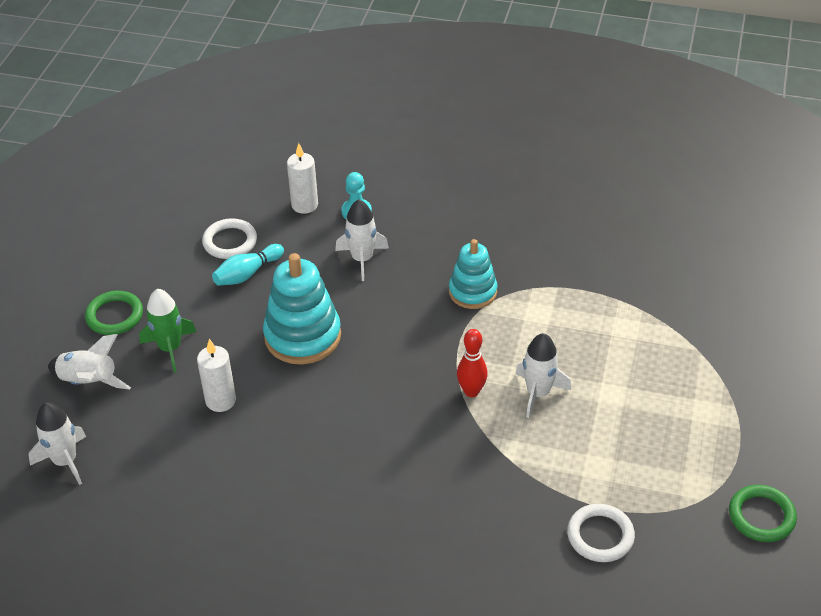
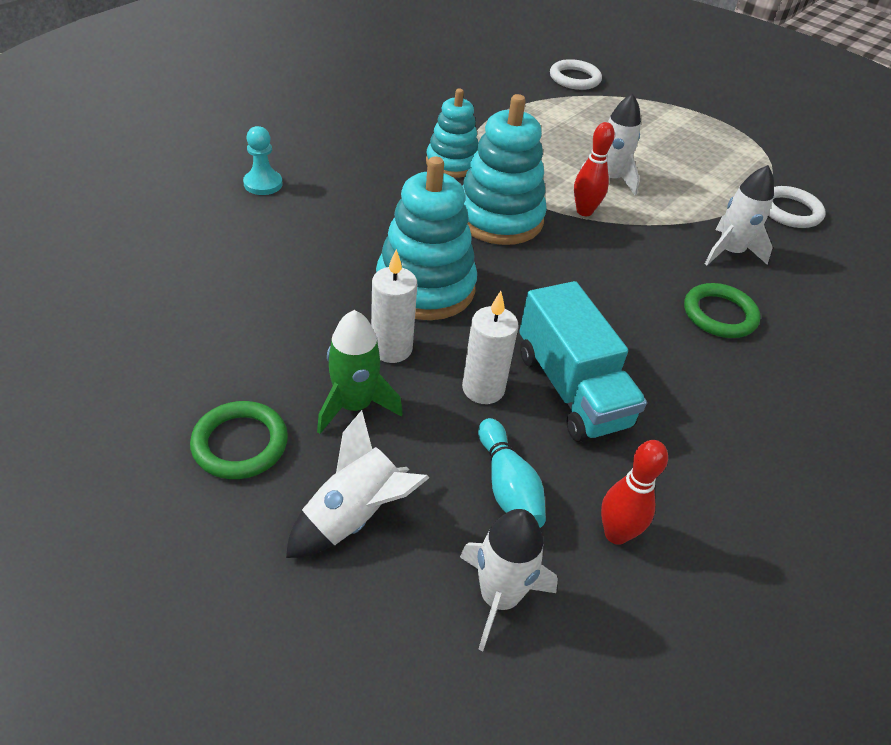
camera: 70 degrees left, 0 degrees up
(134, 501) = (616, 534): none -> red bowling pin
(230, 242) = (208, 288): white ring -> white ring (574, 78)
(247, 274) = (281, 293): turquoise bowling pin -> turquoise bowling pin (508, 487)
(248, 445) = (571, 389): none -> turquoise truck
(304, 205) = (210, 212): white candle -> white candle (391, 349)
(362, 259) = (342, 206): white rocket -> white rocket (730, 252)
(418, 345) = (499, 218): none -> turquoise stacking toy
(761, 516) = (792, 138): green ring -> green ring (719, 314)

